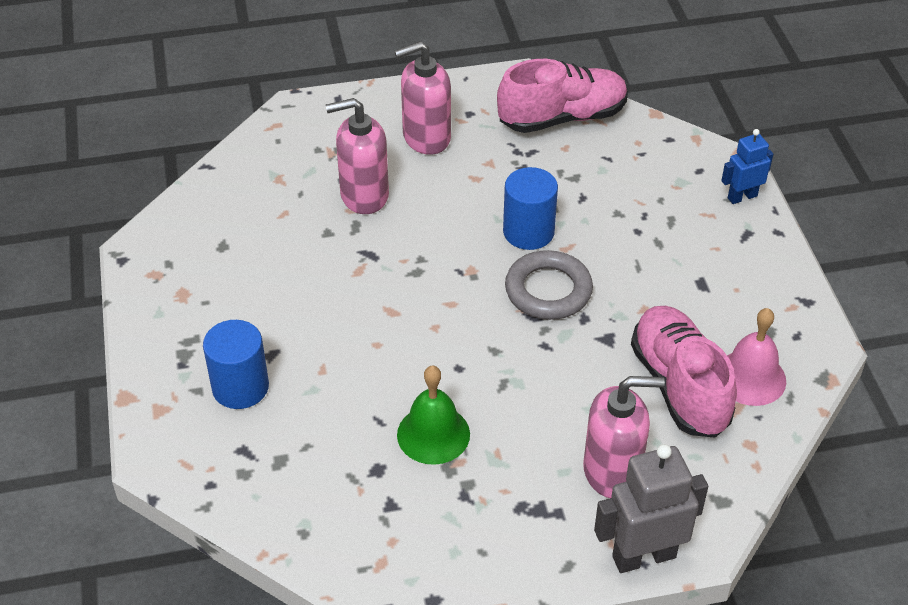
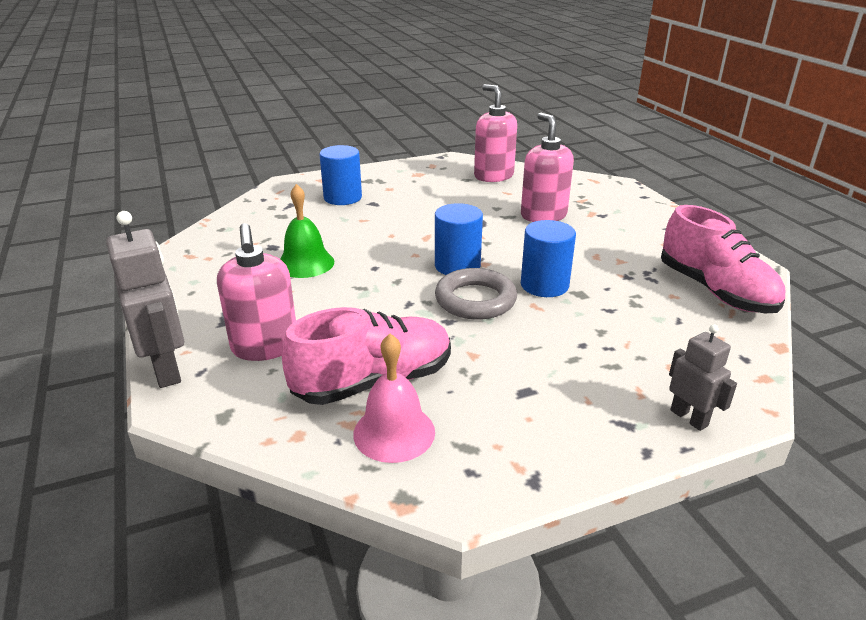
camera: 80 degrees right, 15 degrees down
(426, 138) = (628, 231): pink soap dispenser -> pink soap dispenser (493, 176)
(472, 293) = (457, 266): none -> blue cylinder
(742, 197) = (689, 418): blue robot -> grey robot

